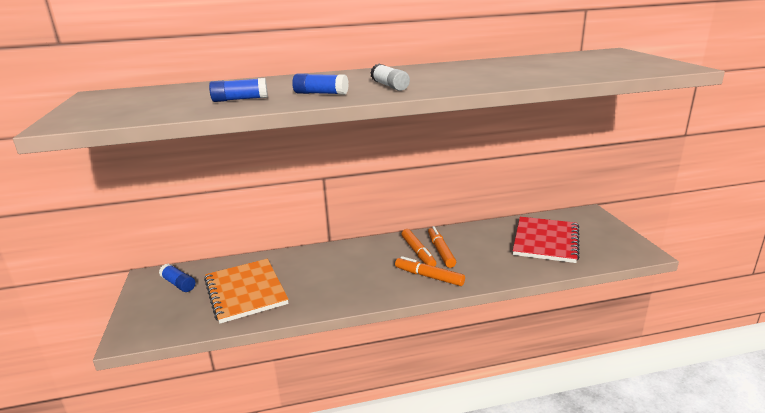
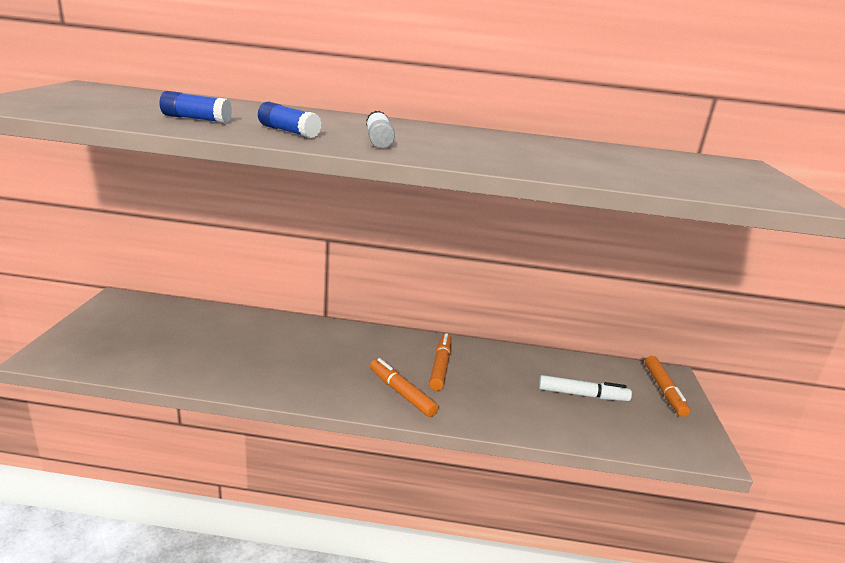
camera: 15 degrees right, 0 degrees up
(178, 284) = (136, 316): blue glue stick -> none
(245, 292) = (192, 345): orange notebook -> none
(418, 253) = (412, 360): orange marker -> orange marker (664, 391)
(546, 241) = (582, 395): red notebook -> white marker

